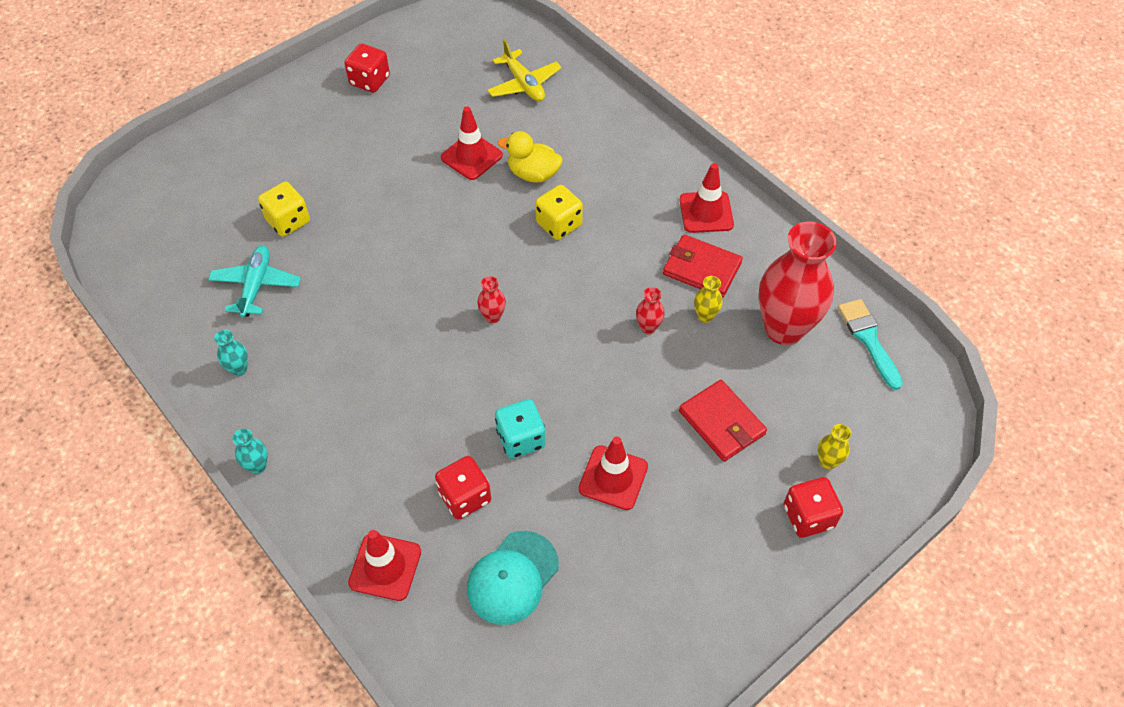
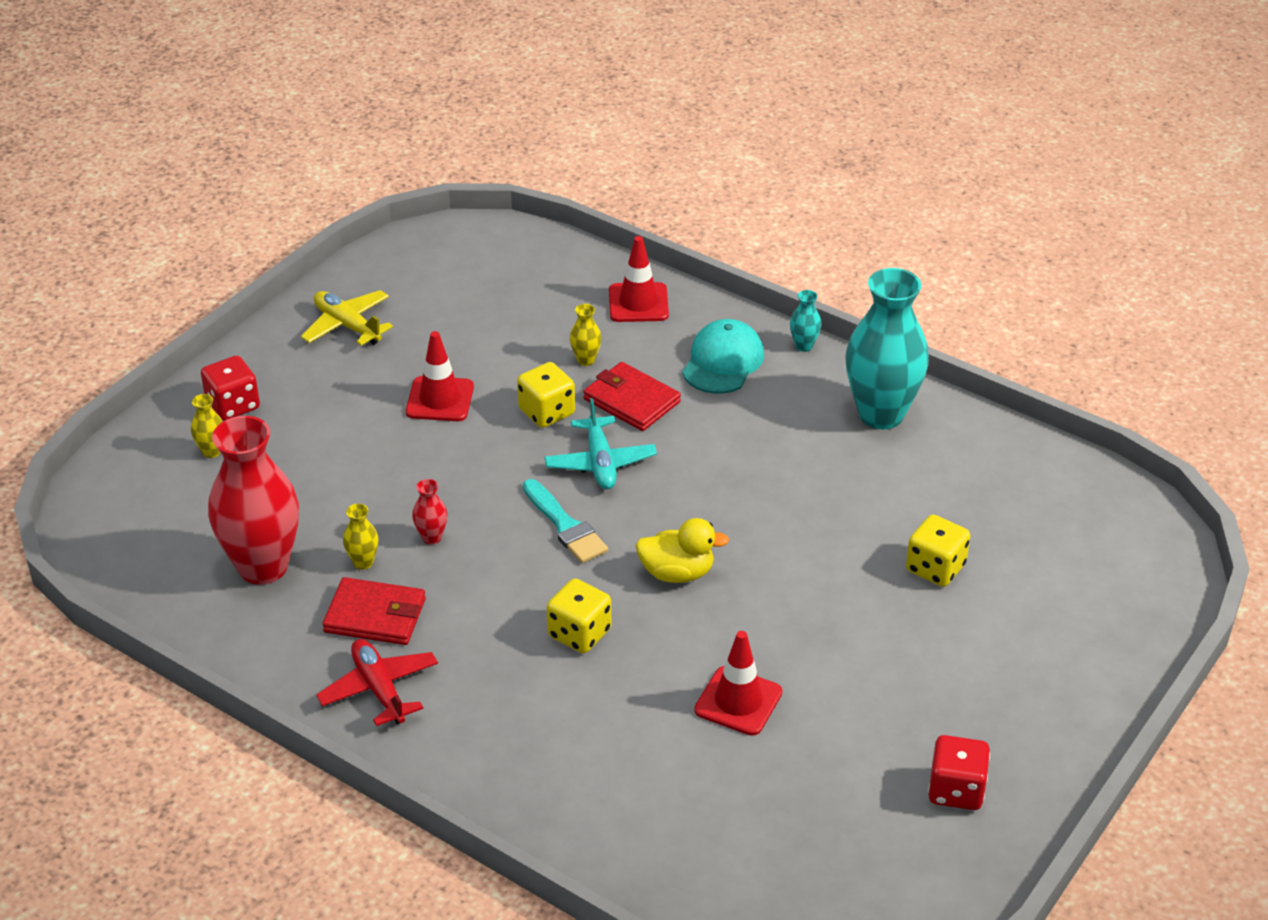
camera: 165 degrees right, 15 degrees down
(239, 369) = (881, 414): turquoise vase -> turquoise vase, size x2.49
(256, 286) = (921, 492): turquoise plane -> turquoise plane (600, 463)
(465, 497) = (586, 360): red dice -> yellow vase
(492, 317) = (623, 514): red vase -> none
(512, 577) = (517, 316): turquoise cap -> turquoise cap (723, 362)
(521, 439) = (546, 412): turquoise dice -> yellow dice
(524, 84) = (710, 837): yellow plane -> yellow plane (347, 325)
(533, 174) = (639, 694): yellow duck -> yellow duck (677, 573)
(706, 212) = (379, 689): red traffic cone -> red plane
(721, 423) = (331, 463): red wallet -> red wallet (631, 400)
(868, 339) = (156, 575): turquoise brush -> turquoise brush (565, 526)

